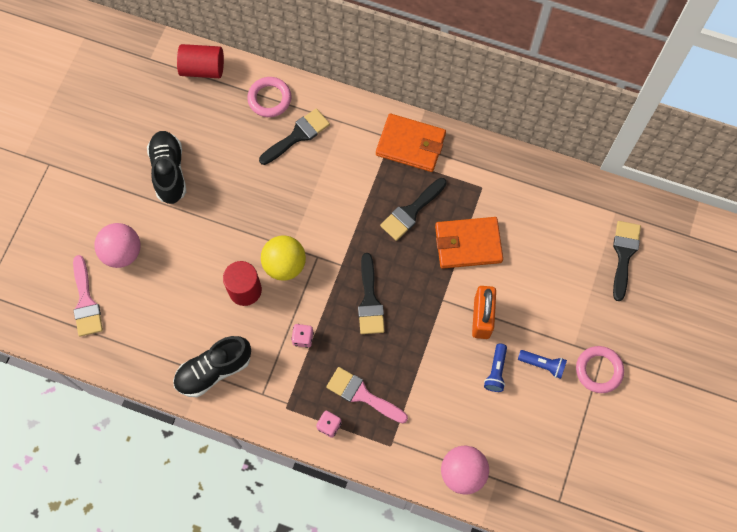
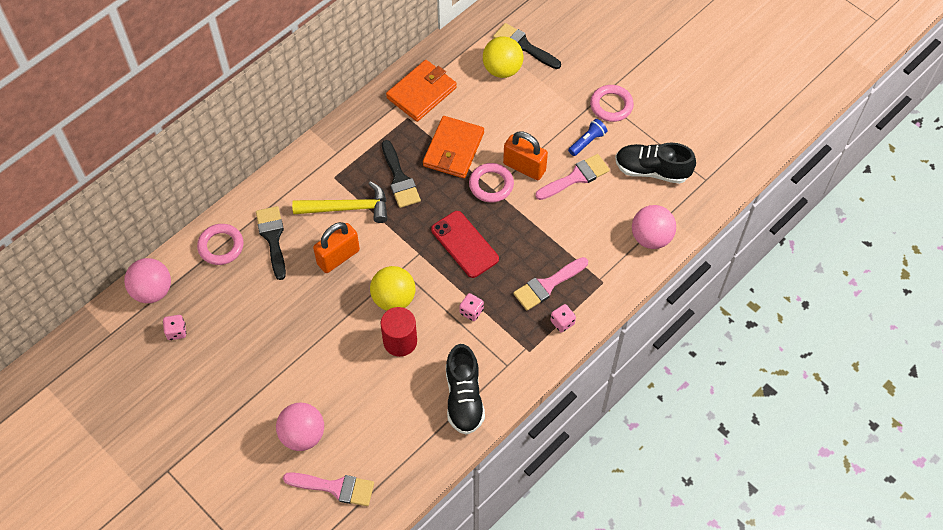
camera: 65 degrees left, 10 degrees down
(169, 171) = (243, 361): black shoe -> black shoe (652, 170)
(173, 106) = (176, 331): none -> pink dice
(203, 69) = (152, 291): red cylinder -> pink ball
(304, 198) = (338, 257): none -> orange padlock
(358, 182) = (347, 208): none -> yellow hammer
(370, 300) = (464, 244): black brush -> red phone
(410, 144) = (336, 153): orange wallet -> orange wallet (421, 93)
(446, 295) = (491, 185): none -> pink ring
(496, 371) = (576, 177): blue flashlight -> pink brush
(584, 247) = (502, 69): none -> yellow ball

